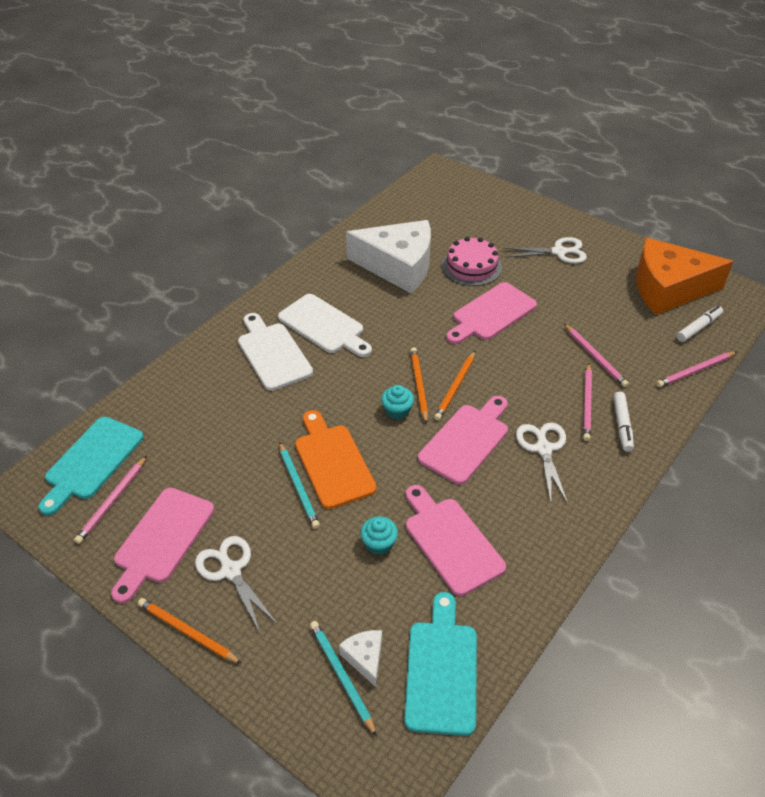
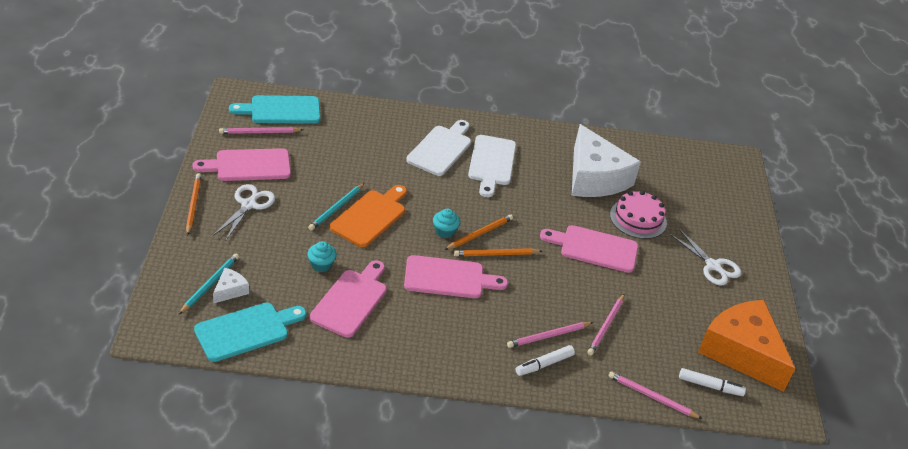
camera: 50 degrees right, 5 degrees down
(543, 448) = (478, 324): white scissors -> none

